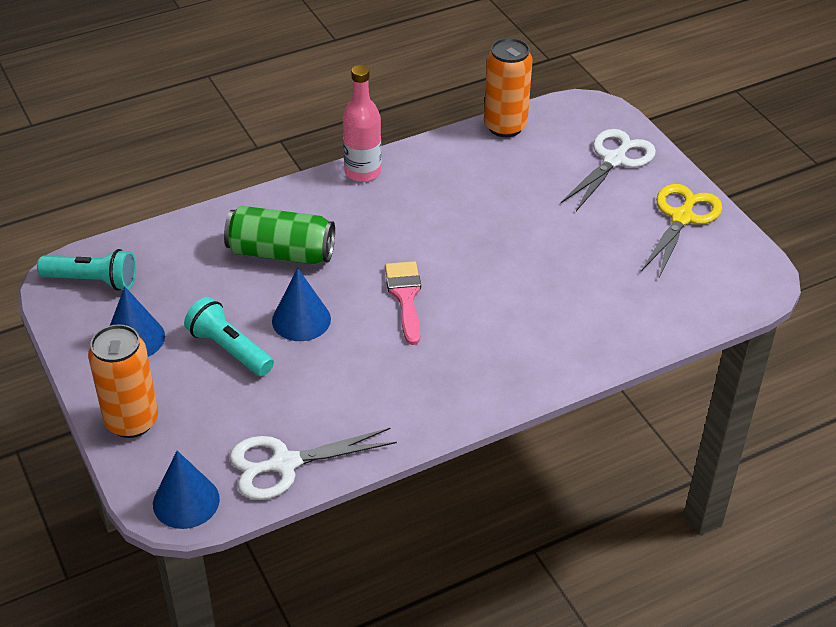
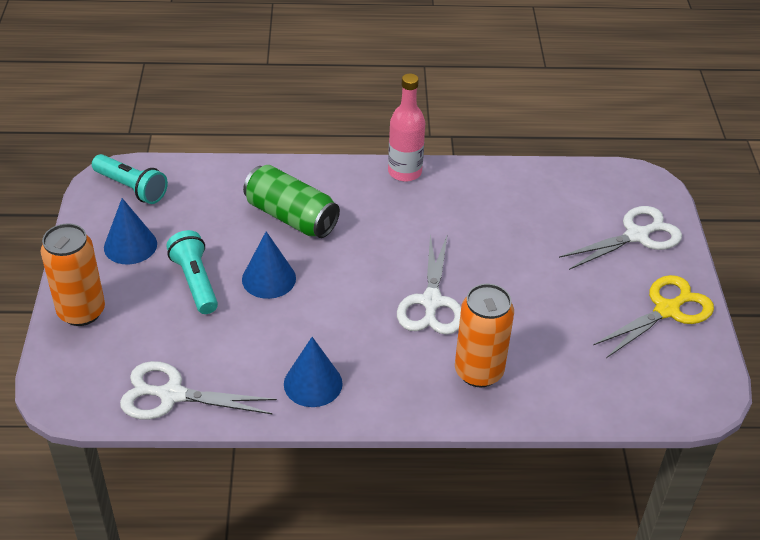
camera: 25 degrees right, 0 degrees up
(186, 501) = (76, 394): blue cone -> blue cone (313, 383)
(405, 297) = (367, 291): pink brush -> none
(471, 285) = (431, 302): none -> white scissors
(505, 126) = (555, 173): orange can -> orange can (478, 372)

